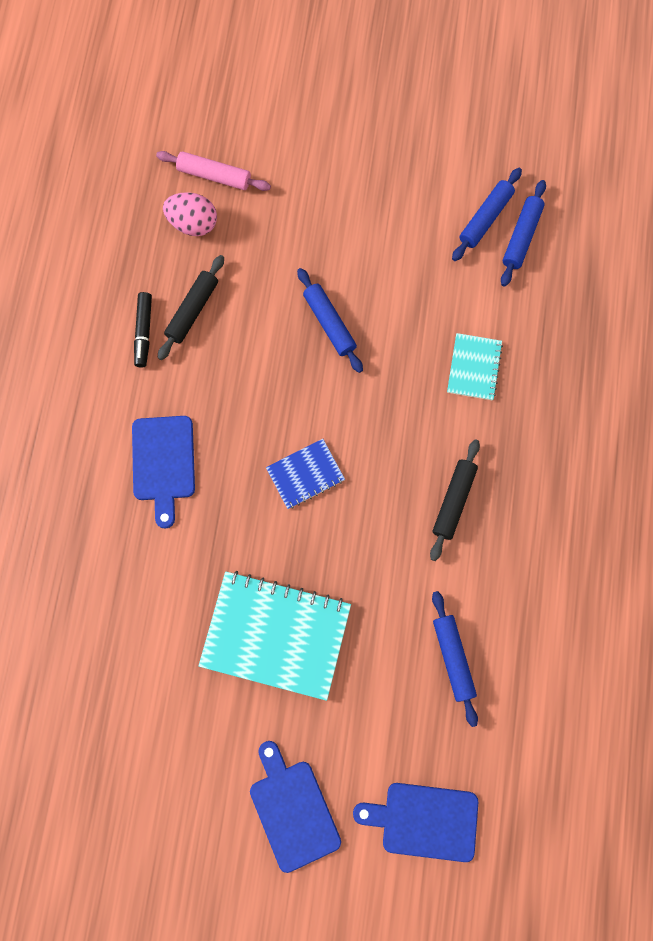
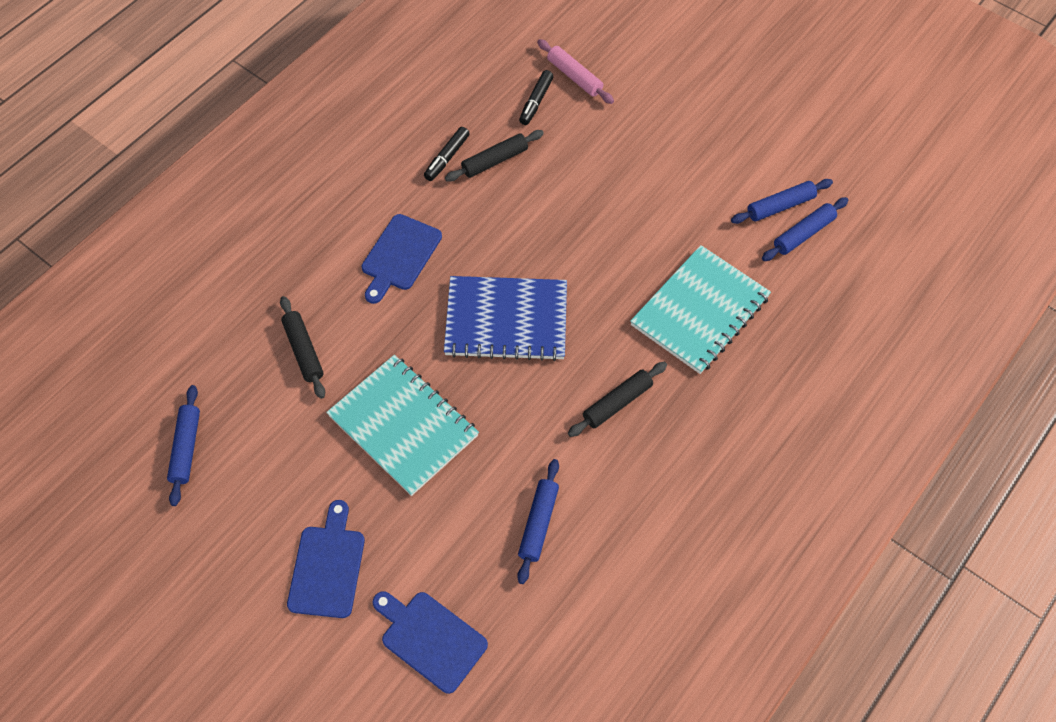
camera: 30 degrees right, 15 degrees down
(134, 613) = (304, 350): none -> black rolling pin
(193, 224) = (536, 102): pink egg -> black marker
(305, 474) = (506, 320): blue notebook -> blue notebook, size x1.95
(329, 323) = (598, 221): blue rolling pin -> blue rolling pin (186, 448)
(474, 367) = (700, 311): turquoise notebook -> turquoise notebook, size x1.95

